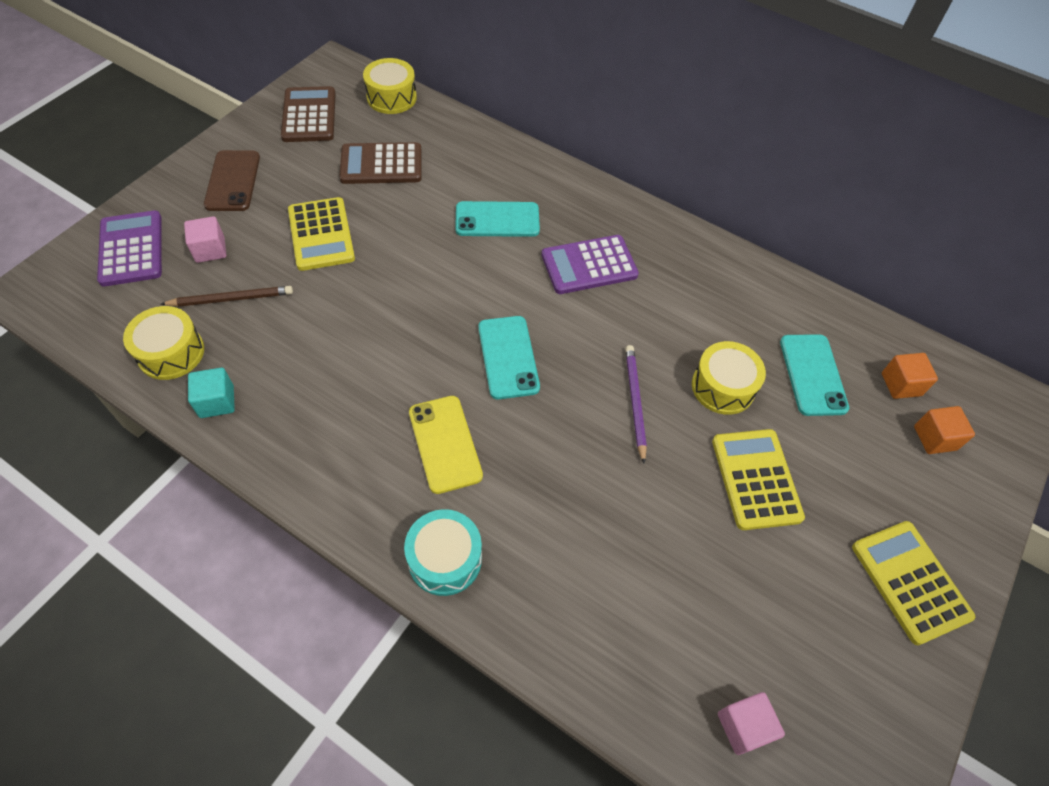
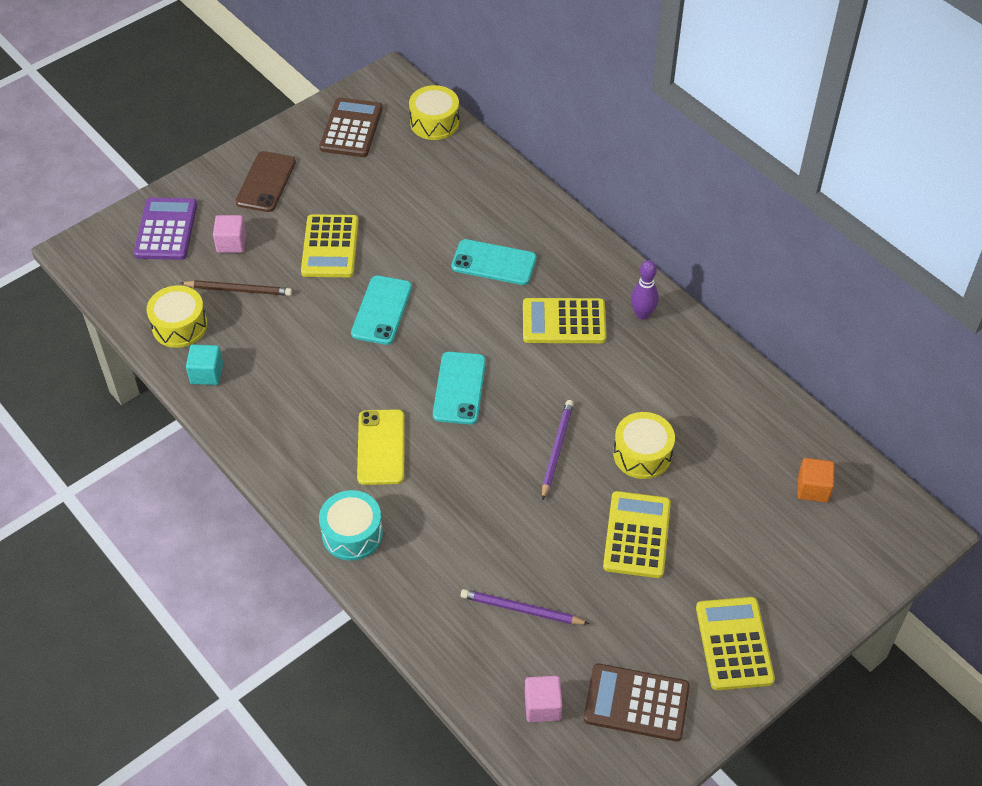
camera: 20 degrees right, 5 degrees down
(381, 164) = (404, 189): brown calculator -> brown calculator (636, 703)
(589, 265) = (564, 322): purple calculator -> yellow calculator
(662, 243) = (642, 314): none -> purple bowling pin
(671, 604) = (521, 610): none -> purple pencil
(812, 375) = (732, 462): turquoise phone -> turquoise phone (382, 310)
(934, 438) = (820, 540): orange cube -> none

